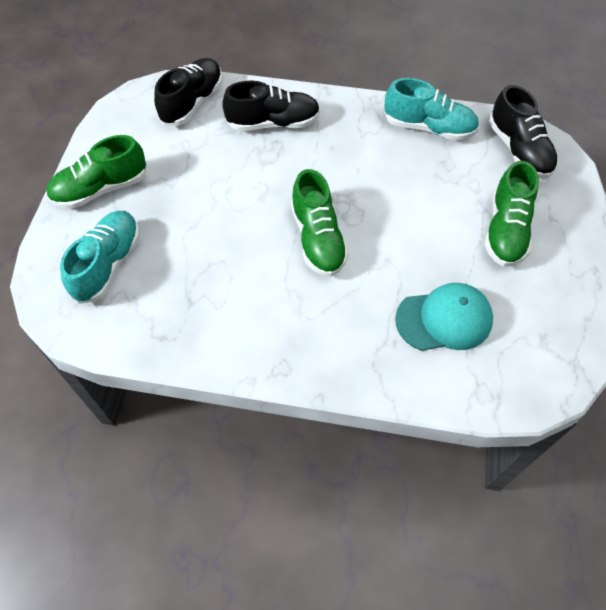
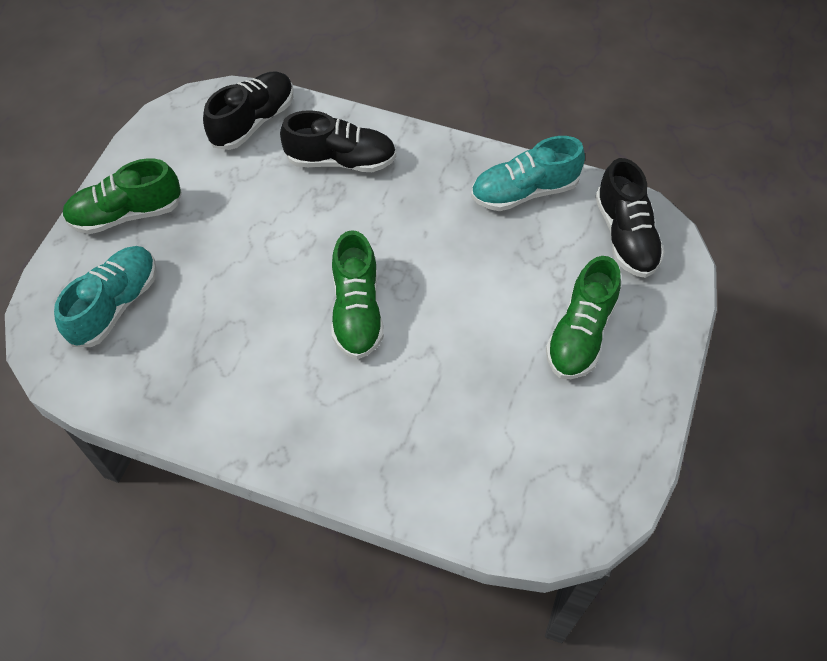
camera: 10 degrees right, 0 degrees up
(429, 127) = (524, 191): turquoise shoe -> turquoise shoe turned 135 degrees clockwise
(444, 319) = (477, 430): turquoise cap -> none

